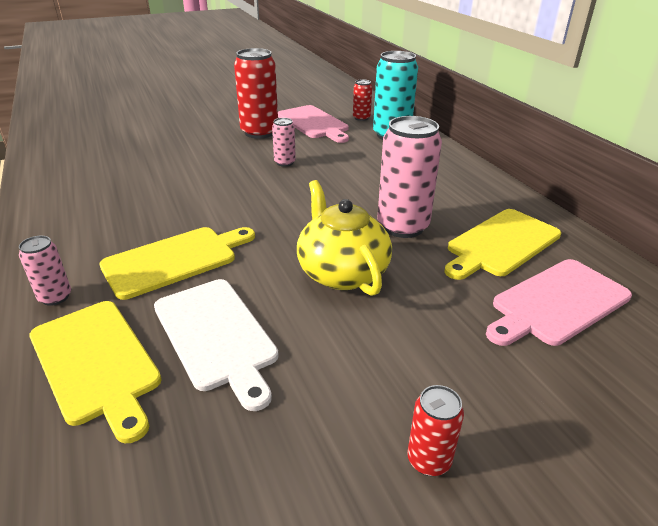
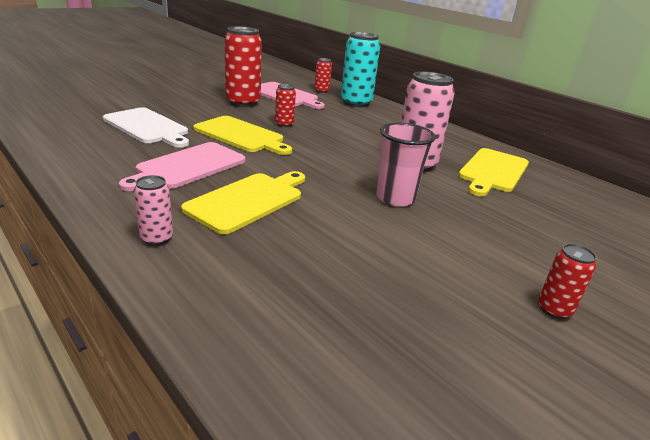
camera: 20 degrees left, 5 degrees down
(96, 363) = (242, 283): yellow cutting board -> yellow cutting board (241, 135)
(216, 335) = (332, 251): white cutting board -> white cutting board (147, 127)
(284, 163) = (284, 124): pink can -> red can
(342, 272) = (395, 198): yellow teapot -> pink cup
(557, 303) = (557, 205): pink cutting board -> pink cutting board (188, 166)

